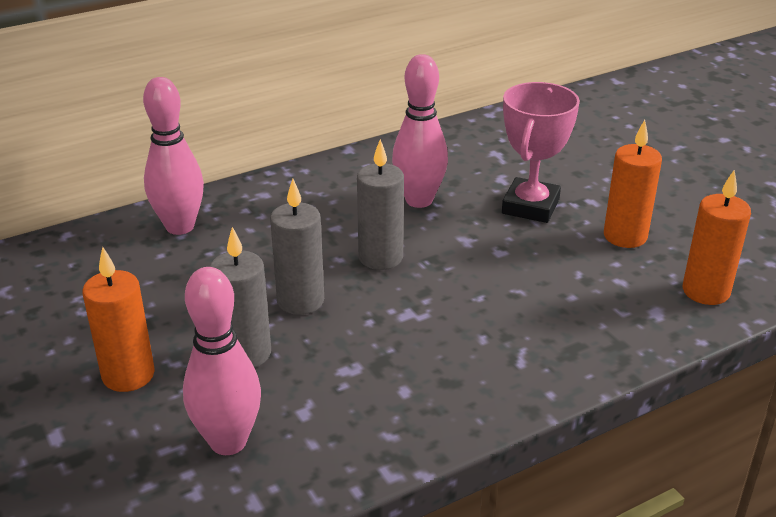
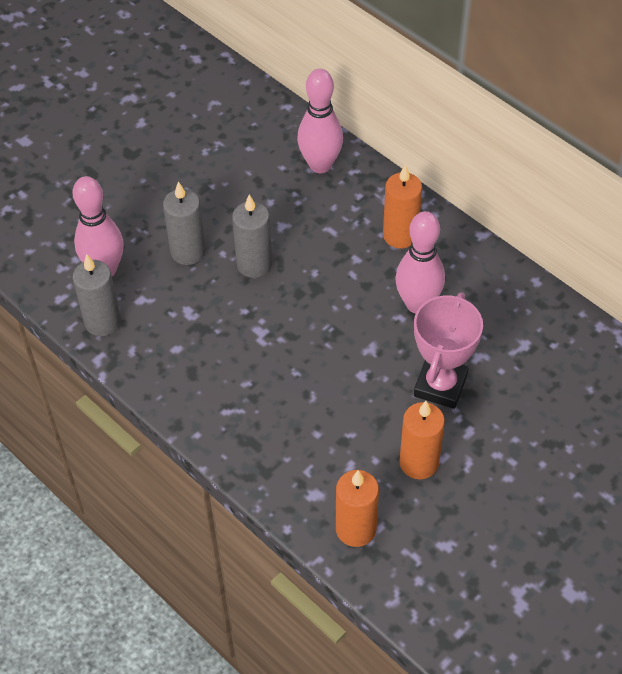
camera: 75 degrees right, 20 degrees up
(128, 375) = (150, 199): orange candle -> orange candle (400, 235)
(380, 257) = (324, 298): grey candle -> grey candle (103, 322)
(530, 206) = (440, 385): pink trophy -> pink trophy turned 75 degrees counterclockwise

